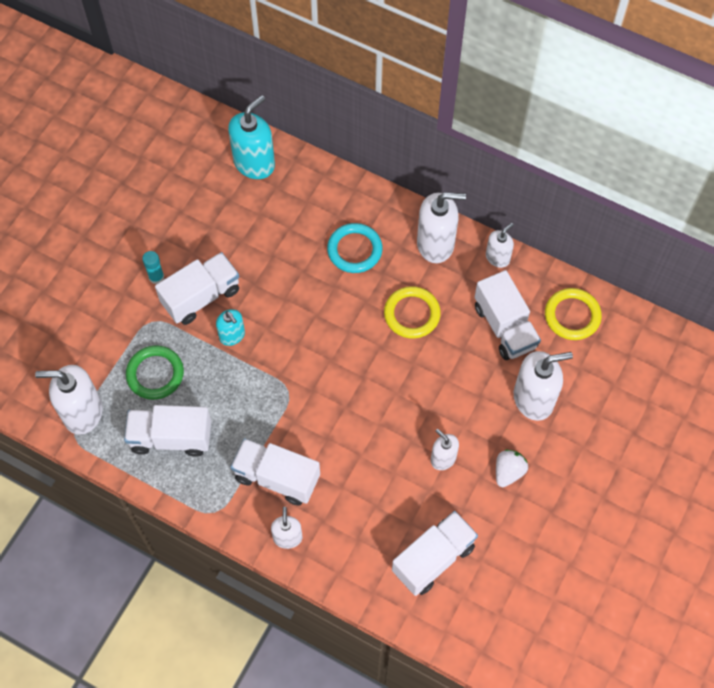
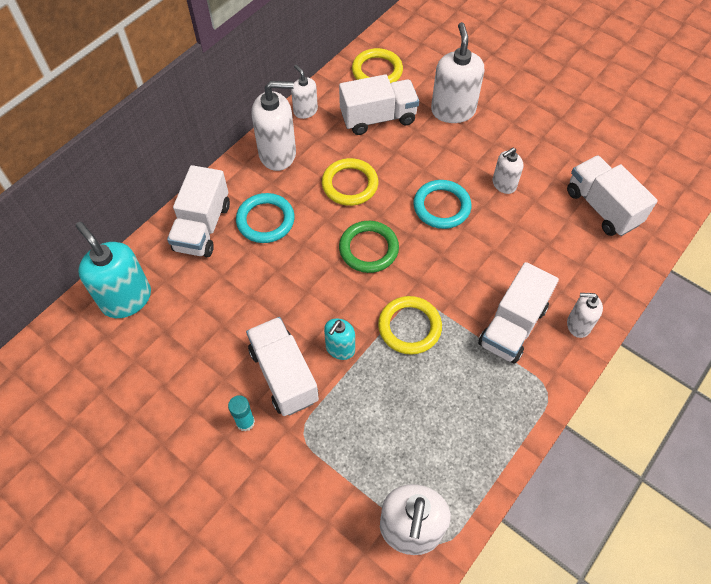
camera: 80 degrees left, 5 degrees down
(155, 374) = (373, 437): green ring -> green ring (368, 249)
(171, 438) = (456, 428): white truck -> white truck (203, 227)
(232, 335) = (340, 348): turquoise soap dispenser -> turquoise soap dispenser turned 150 degrees clockwise
(262, 389) = (409, 327): none -> yellow ring
(402, 401) = (441, 206): none -> turquoise ring
(435, 244) = (278, 154): white soap dispenser -> white soap dispenser turned 75 degrees clockwise
(508, 472) = (521, 140): white strawberry -> none

